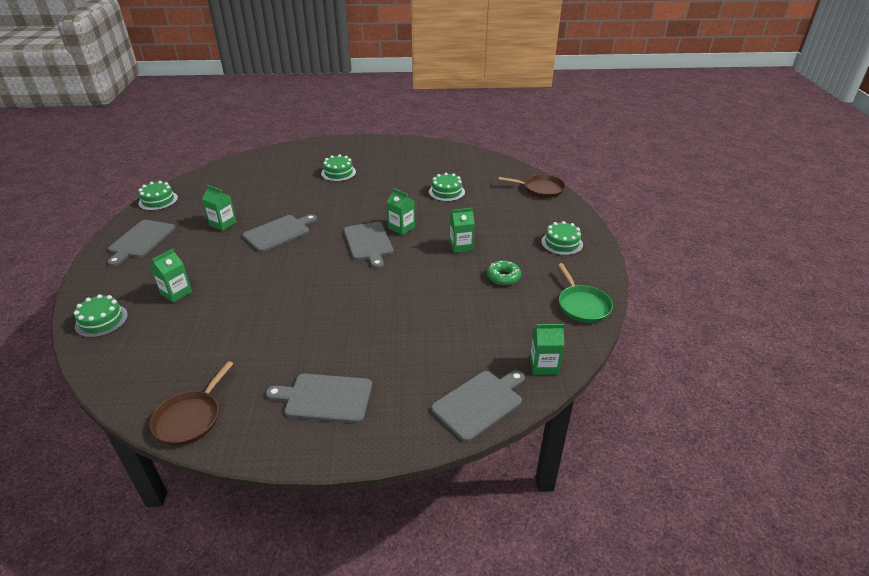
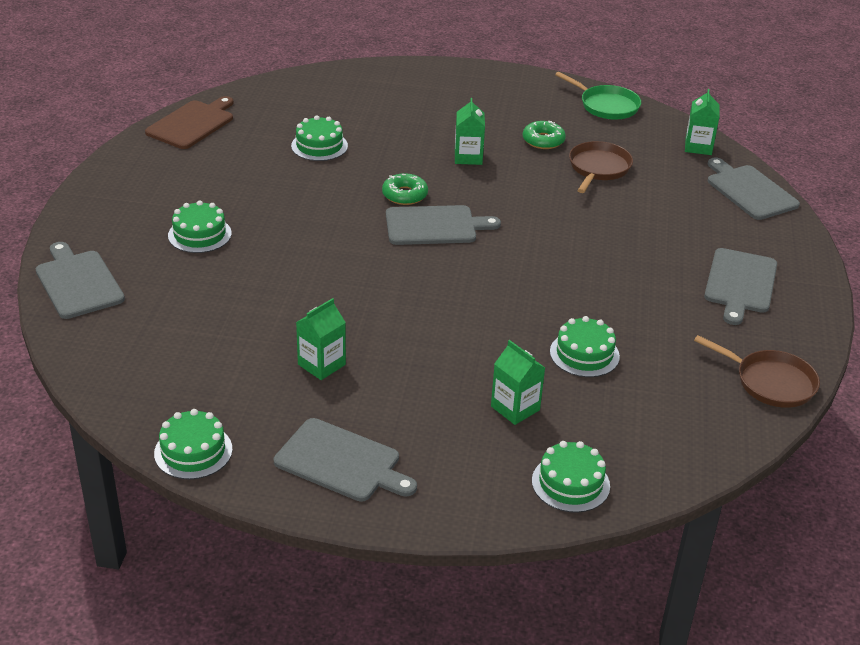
camera: 80 degrees left, 0 degrees up
(279, 232) = (375, 305): grey cutting board -> grey cutting board (78, 282)
(401, 227) = (404, 195): green carton -> green donut
(450, 153) = (192, 124): none -> brown cutting board
(541, 189) = (348, 77): brown pan -> brown pan (598, 168)
(562, 243) = (484, 91): green cake -> green cake (584, 354)
(582, 305) = (606, 106): green pan -> green pan turned 45 degrees clockwise

